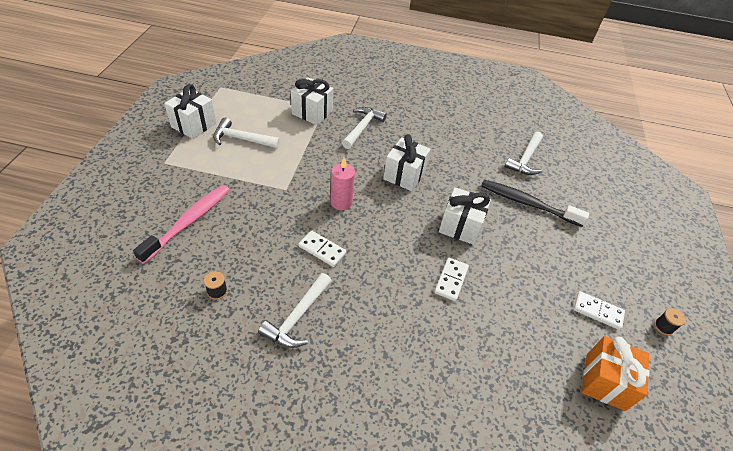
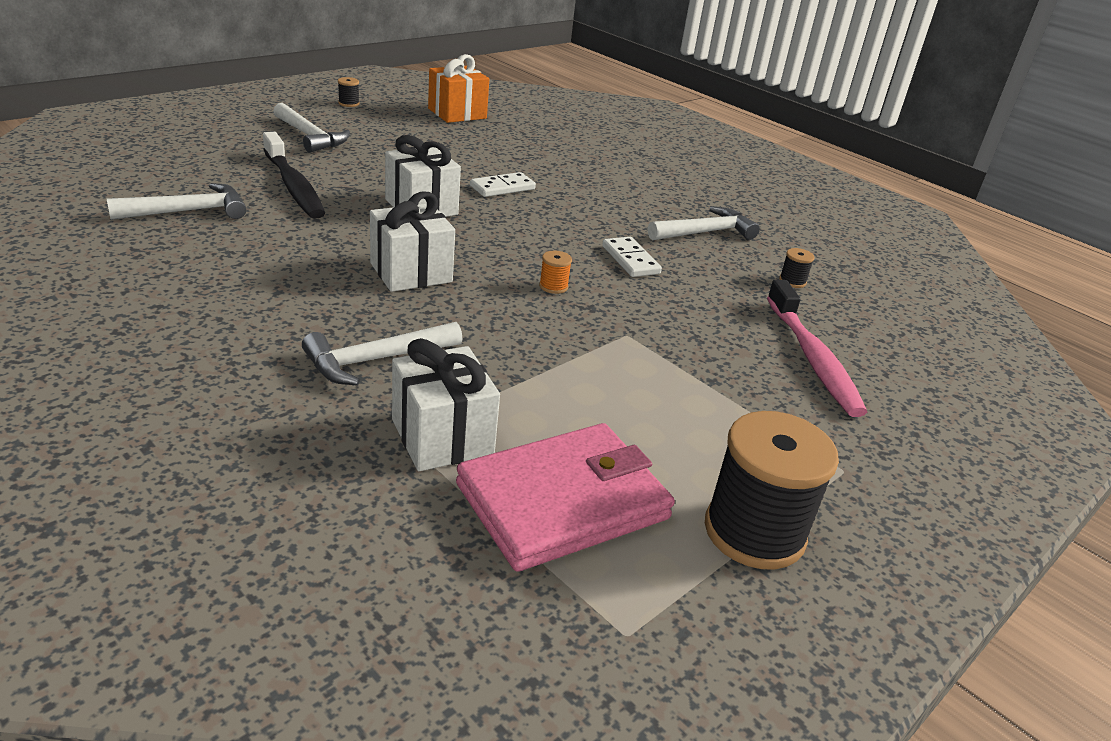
camera: 145 degrees left, 15 degrees down
(189, 222) = (813, 358): pink toothbrush -> pink toothbrush turned 75 degrees counterclockwise
(194, 125) = (754, 532): white gift -> black spool
(242, 139) = (652, 447): white hammer -> white hammer (310, 136)
(259, 110) = (563, 501): none -> pink wallet
(341, 202) = (553, 286): pink candle -> orange spool
(597, 311) = (389, 126): white domino -> none

